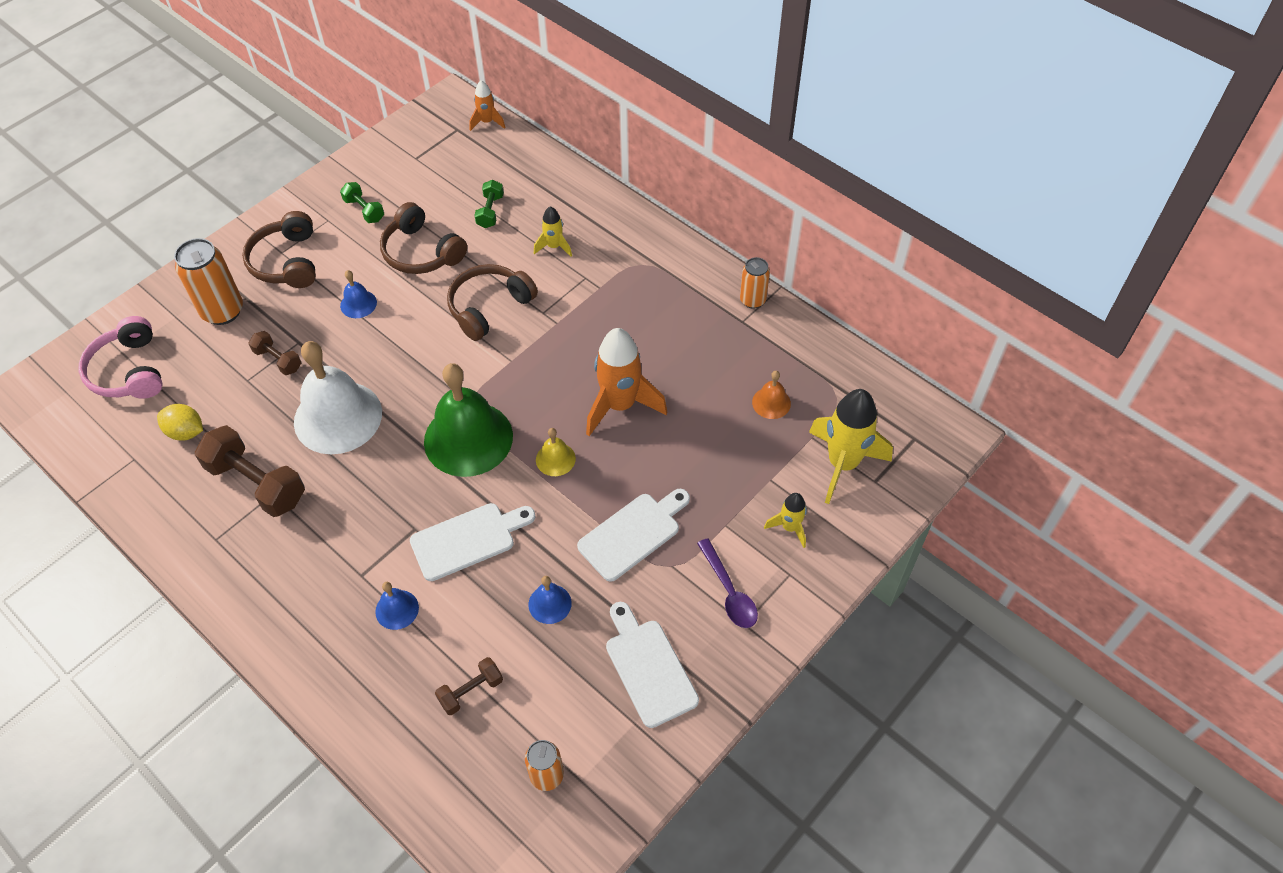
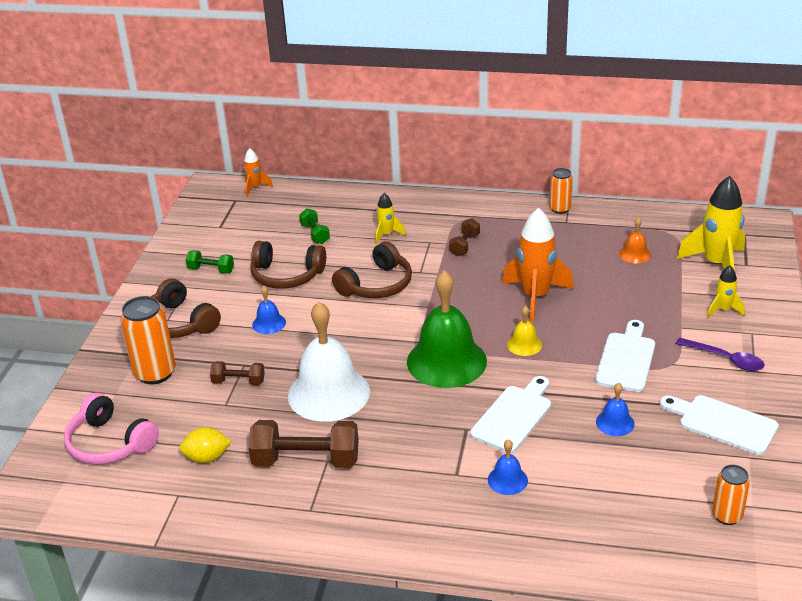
camera: 30 degrees left, 20 degrees down
(471, 691) = (618, 498): brown dumbbell -> brown dumbbell (464, 245)
(489, 307) = (376, 285): brown headphones -> brown headphones turned 150 degrees counterclockwise

